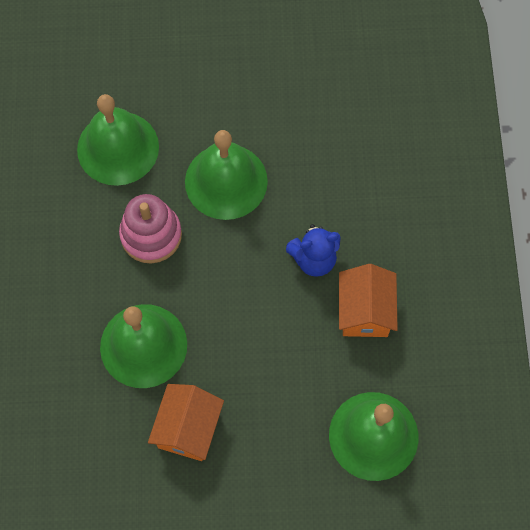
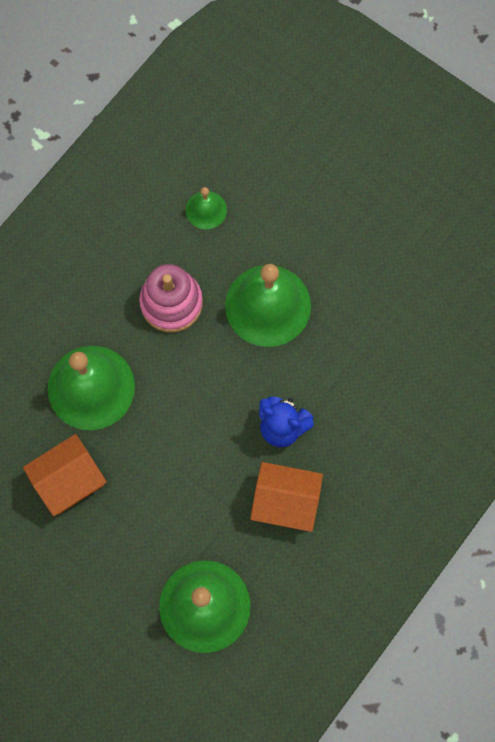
camera: 40 degrees right, 5 degrees up
(118, 148) = (206, 210): green bell -> green bell, size x0.49
(365, 311) = (285, 502): orange house -> orange house turned 60 degrees clockwise

